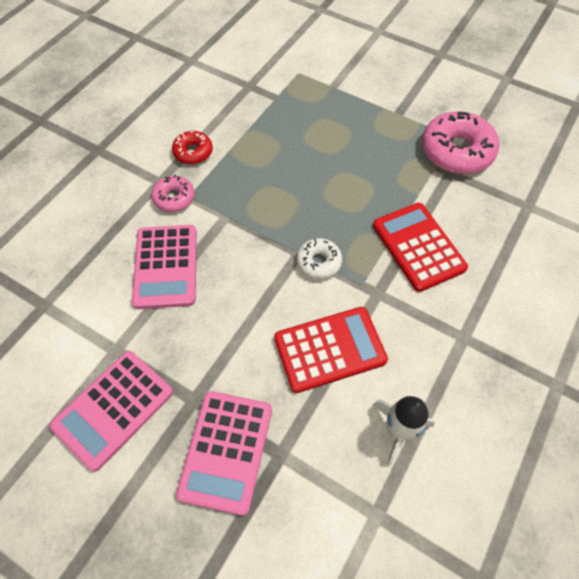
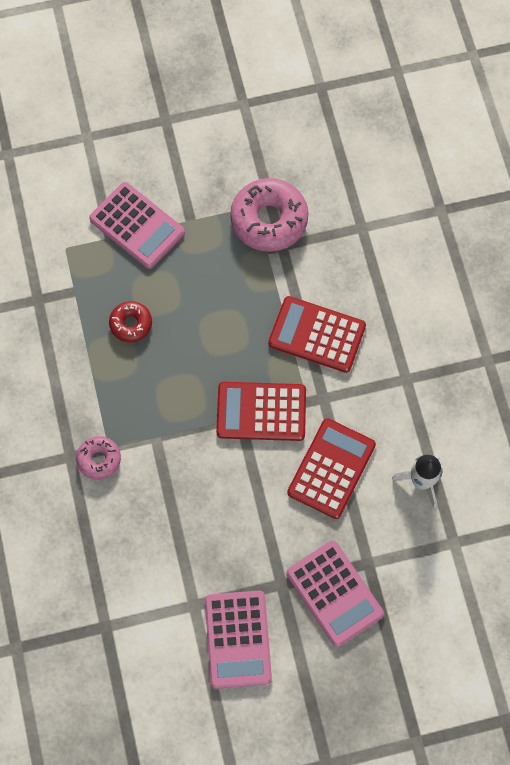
camera: 45 degrees left, 10 degrees up
(166, 266) = (158, 517): pink calculator -> pink calculator (137, 226)
(193, 152) = (66, 406): red donut -> red donut (131, 324)
(319, 262) = (261, 412): white donut -> red calculator

